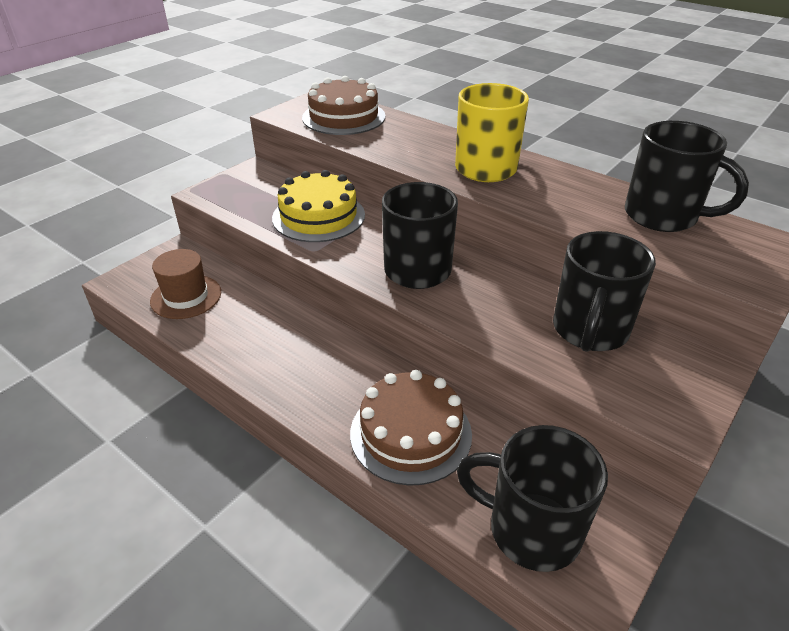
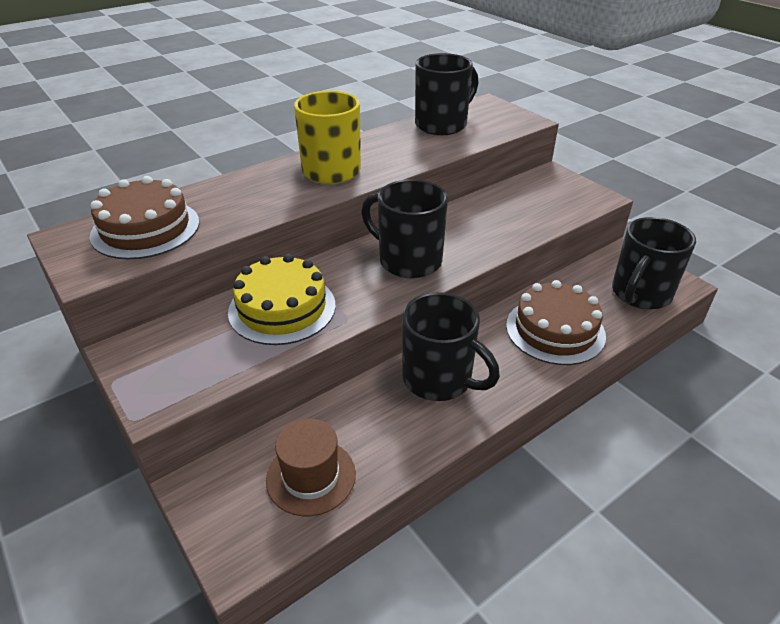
camera: 75 degrees left, 0 degrees up
(590, 331) = (511, 203): black mug -> black mug (439, 379)

